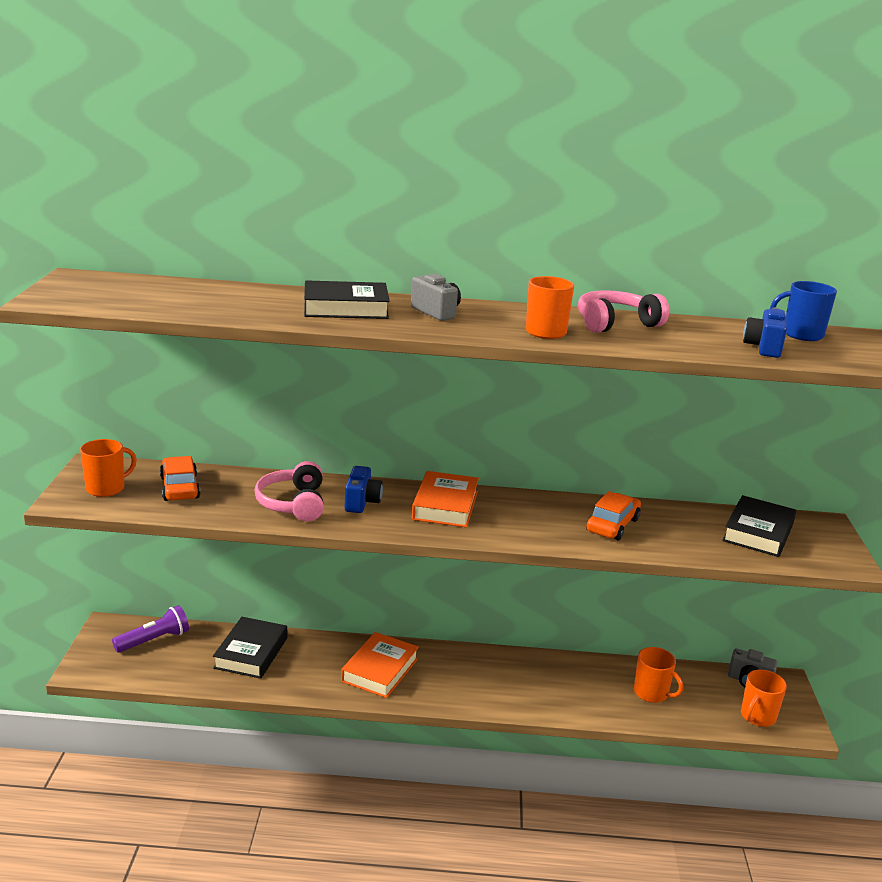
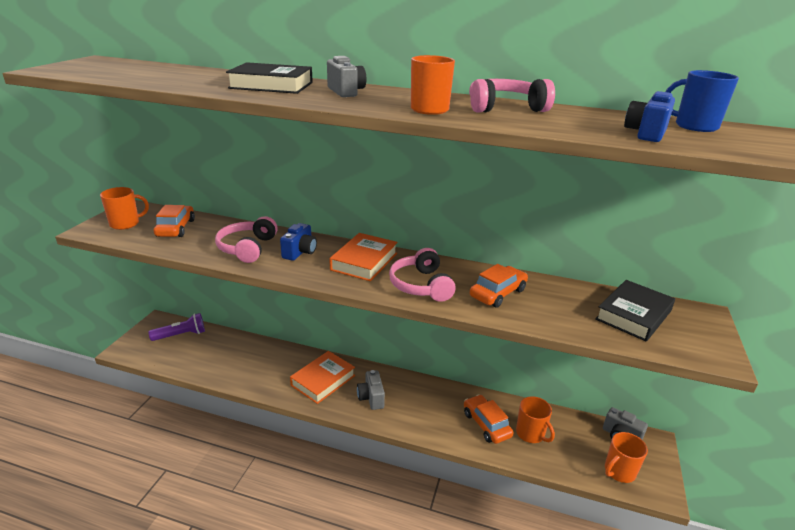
camera: 15 degrees right, 5 degrees up
(251, 653) = (239, 353): black book -> none
(450, 681) = (371, 398): none -> grey camera
(526, 526) = (421, 285): none -> pink headphones
(598, 691) = (486, 424): none -> orange car

